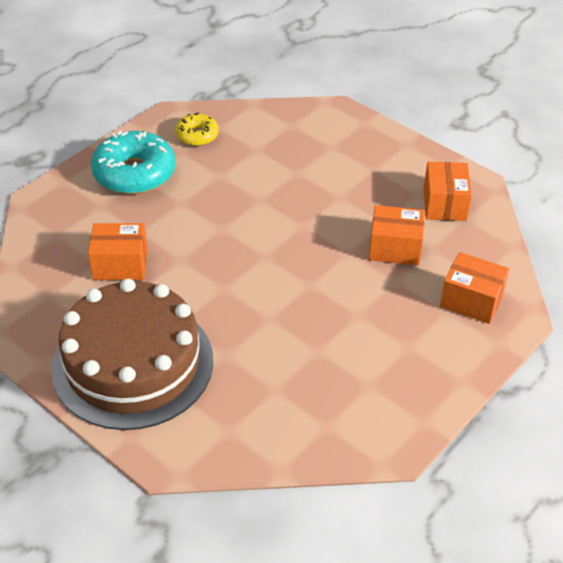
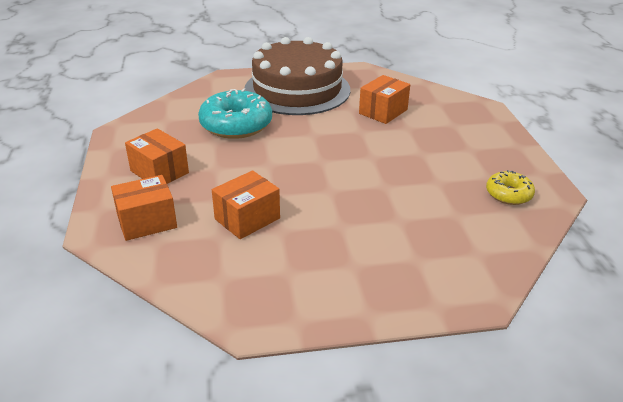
camera: 130 degrees right, 10 degrees down
(134, 173) = (480, 148): turquoise donut -> turquoise donut (236, 125)
(444, 204) = (255, 279): orange box -> orange box (159, 172)

